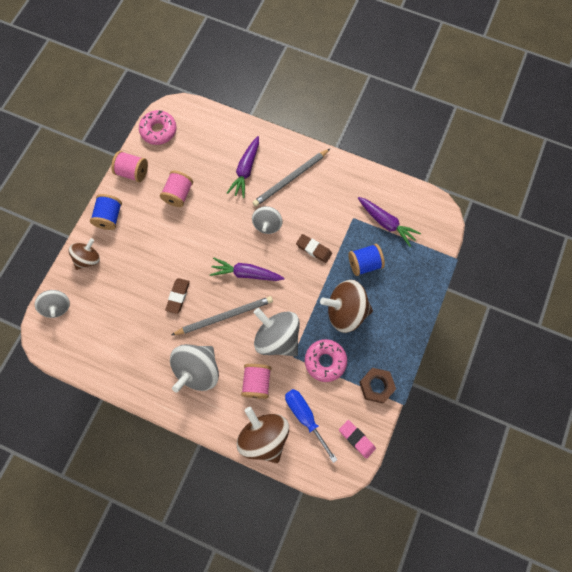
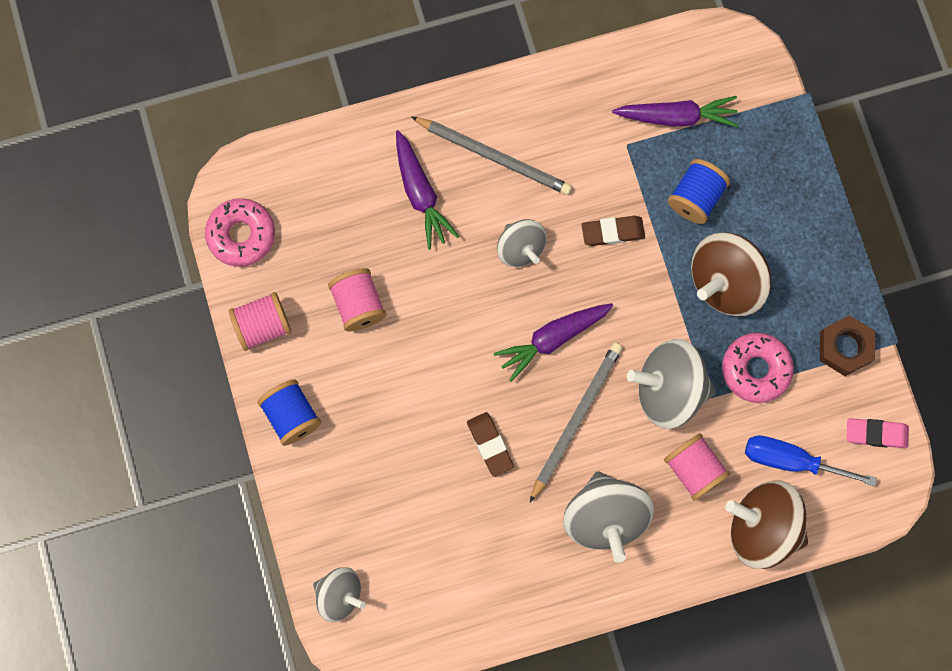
camera: 40 degrees left, 5 degrees up
(88, 259) = (319, 497): brown spinning top -> none
(290, 179) = (494, 157): grey pencil -> grey pencil turned 75 degrees counterclockwise

